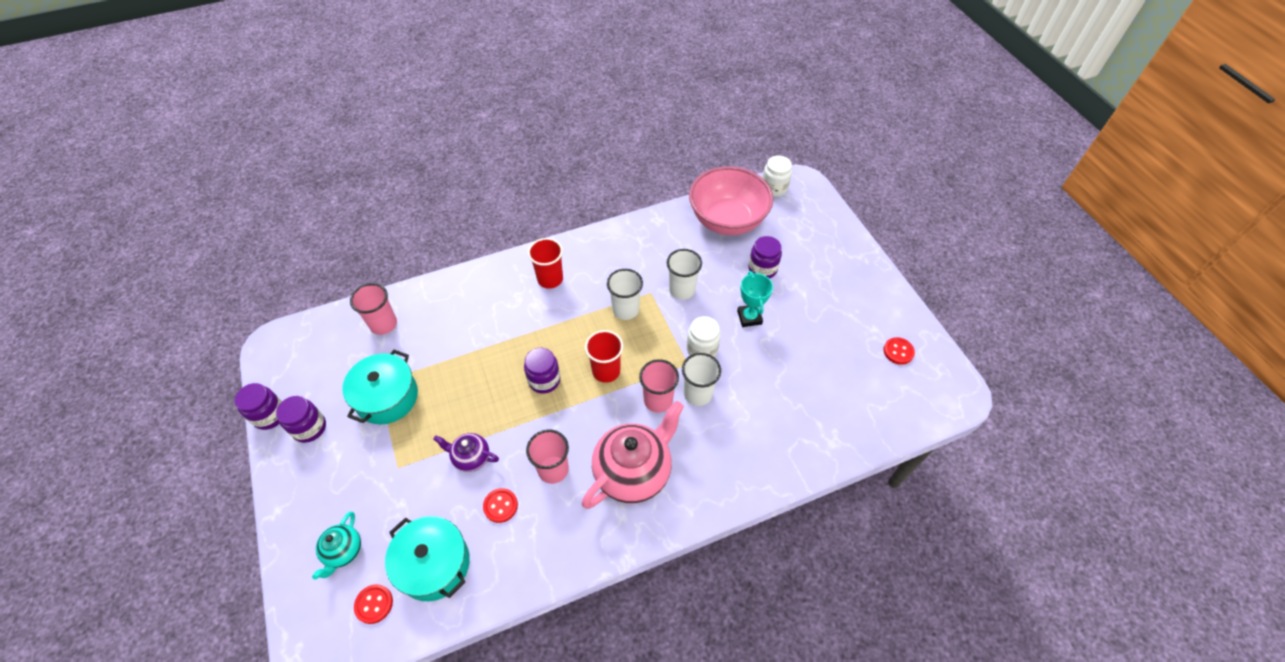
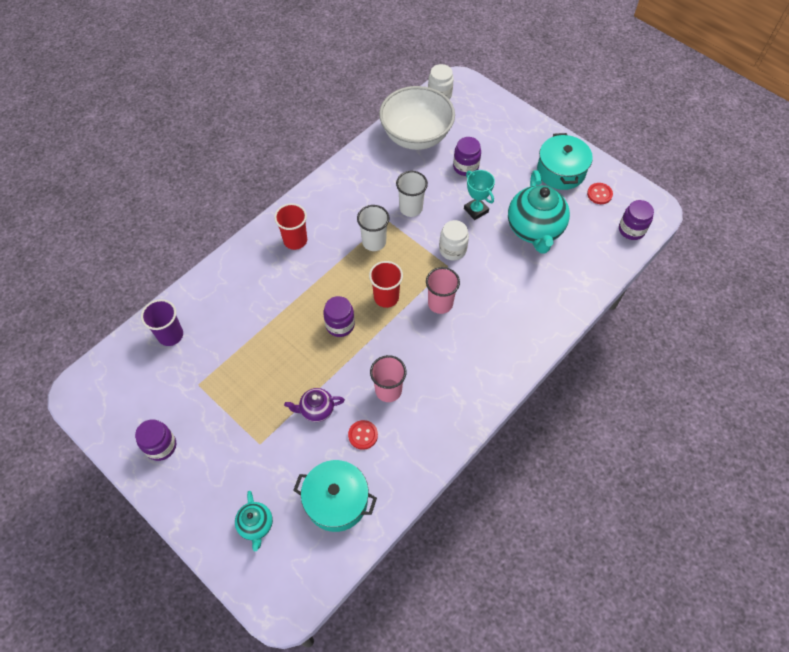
camera: 25 degrees left, 5 degrees up
(270, 415) = (117, 451): purple jar -> purple jar (631, 230)
(374, 604) = (306, 551): red button -> none
(383, 324) = (170, 335): pink cup -> purple cup
(387, 397) = (214, 393): turquoise pot -> turquoise pot (561, 171)
(633, 472) = (452, 365): pink teapot -> none
(698, 393) = (468, 286): white cup -> none
(727, 220) = (416, 136): pink bowl -> white bowl
(803, 362) = (534, 230): none -> turquoise teapot

